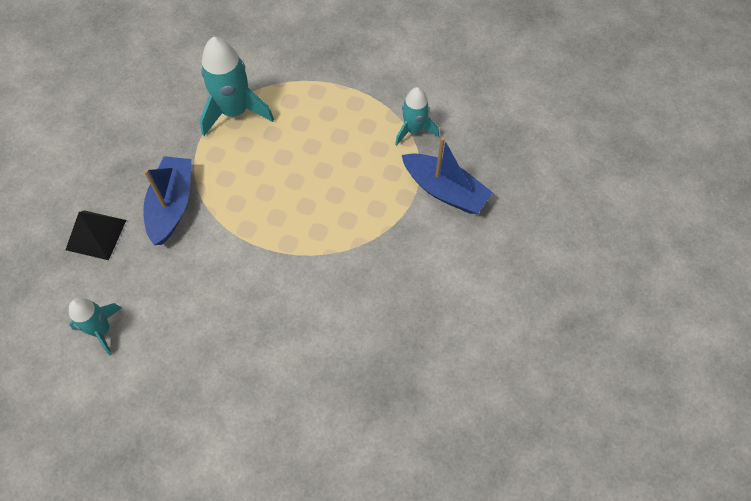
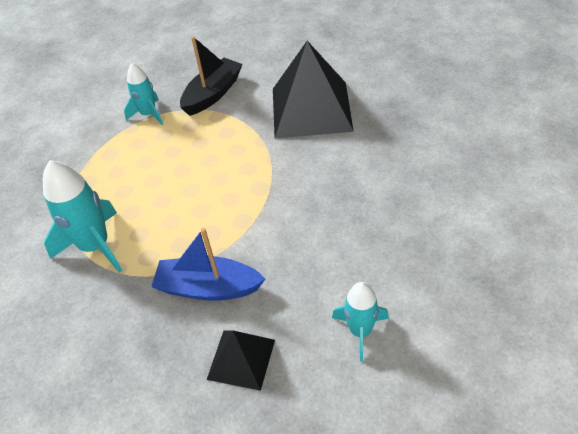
camera: 85 degrees left, 15 degrees down
(409, 297) = (311, 109): none -> black pyramid
(445, 190) = (213, 94): blue boat -> black boat

